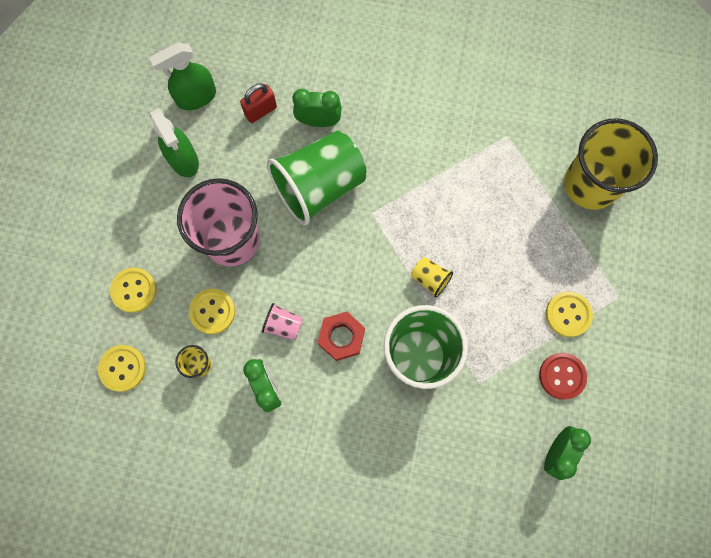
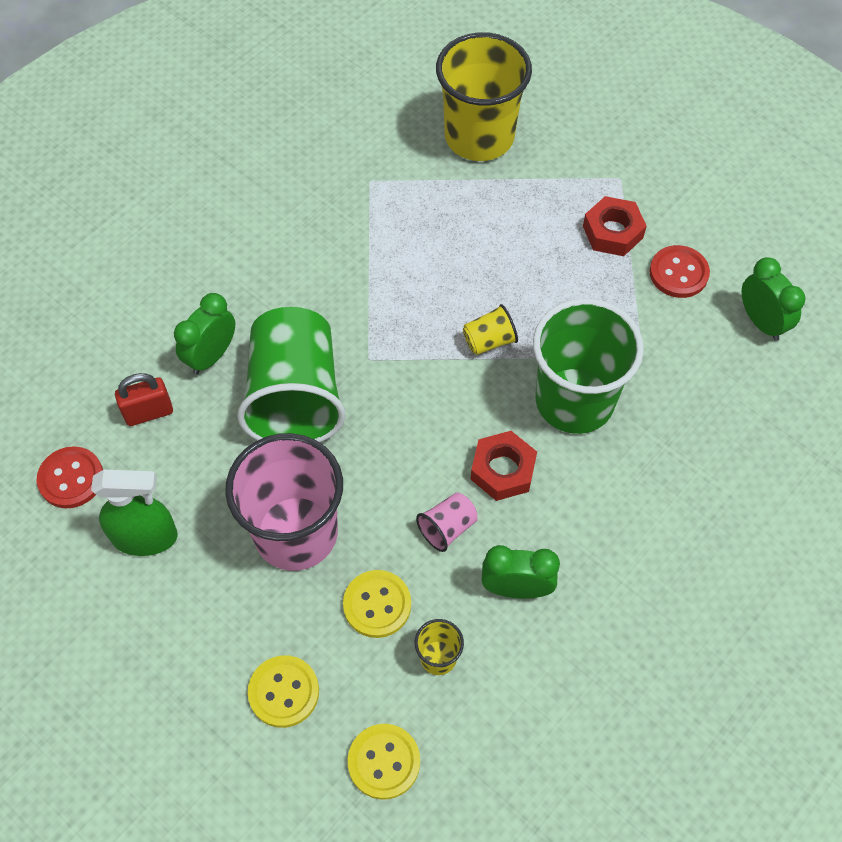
camera: 60 degrees left, 15 degrees down
(196, 97) = (71, 478): green spray bottle -> red button
(260, 111) = (149, 413): red padlock -> red padlock turned 75 degrees clockwise
(568, 314) = (612, 232): yellow button -> red nut

